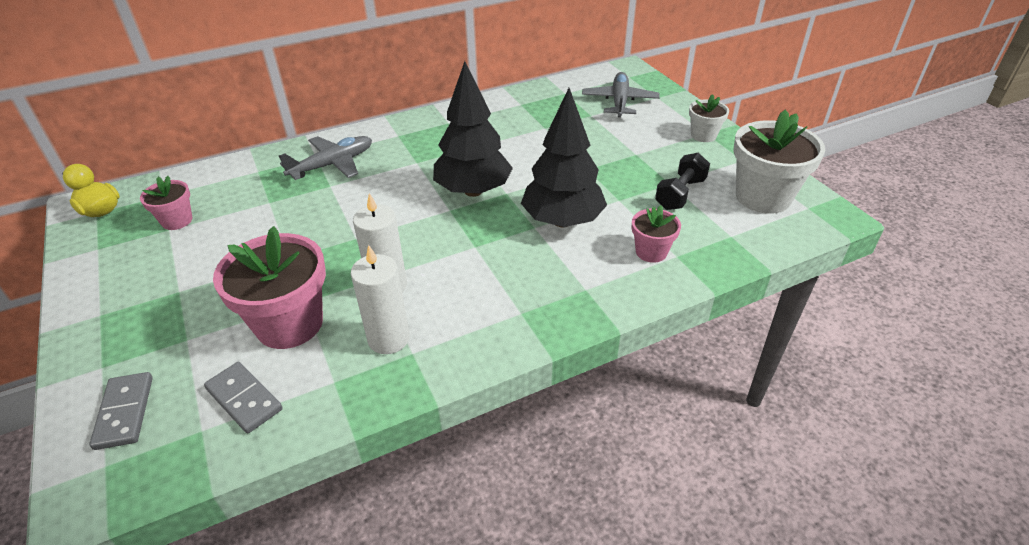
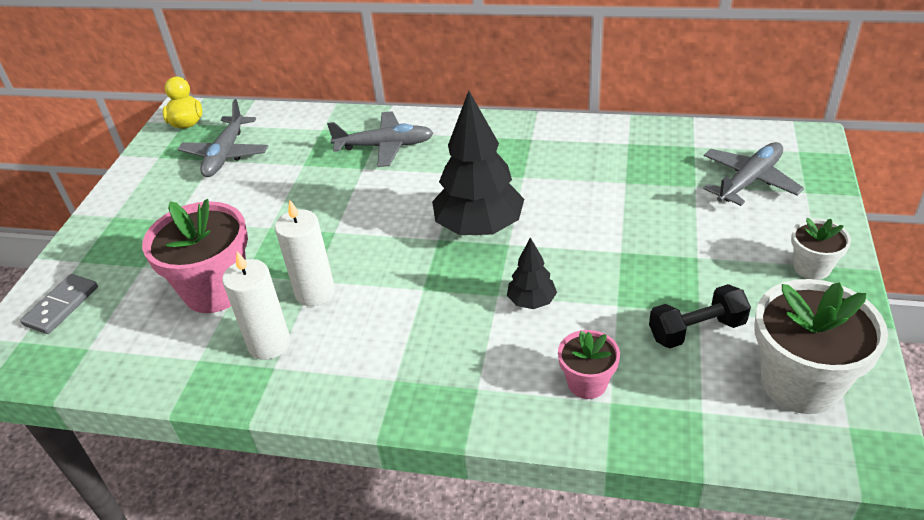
camera: 40 degrees right, 0 degrees up
(177, 220) = (226, 154): pink flower pot -> grey plane
(244, 399) = (133, 339): grey domino -> none
(562, 221) = (531, 302): black tree -> black tree, size x0.49

